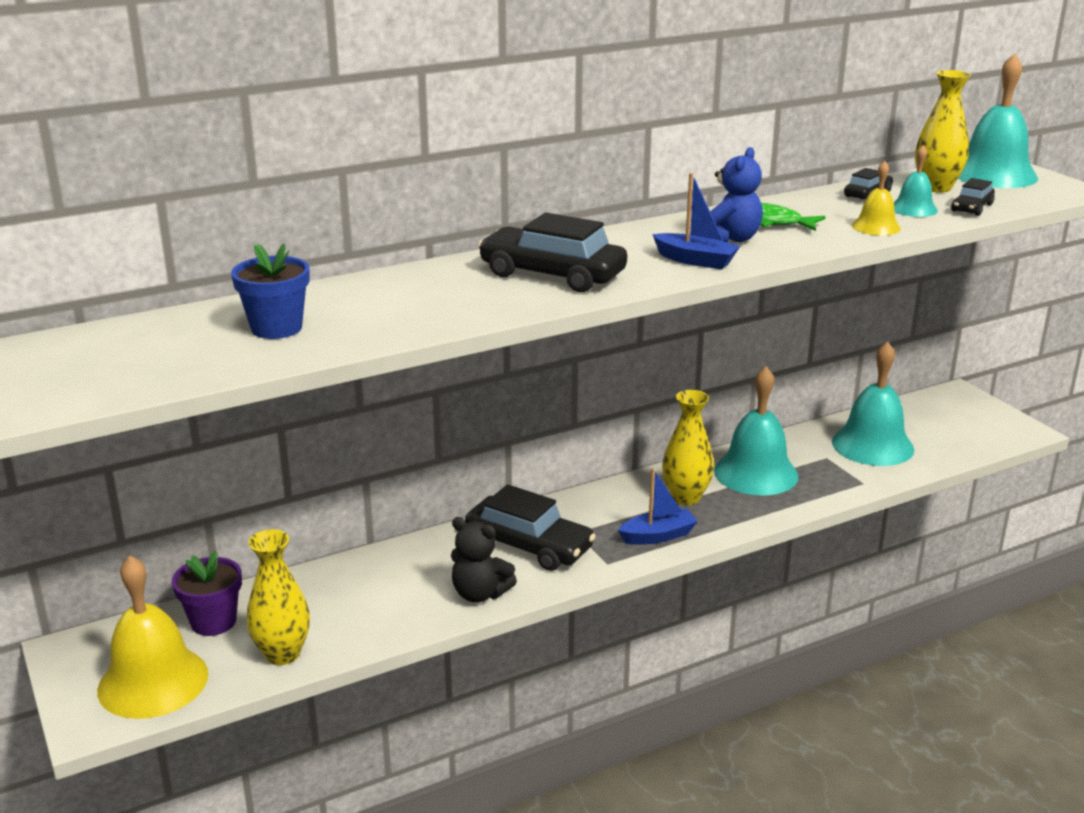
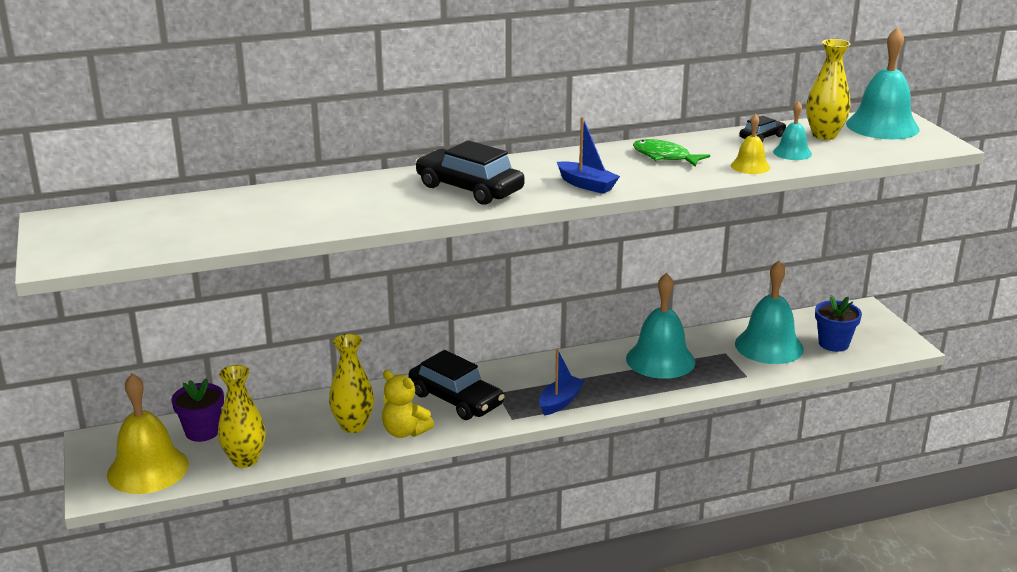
camera: 10 degrees right, 0 degrees up
(276, 328) = (247, 216): blue flower pot -> blue flower pot (833, 344)
(480, 594) = (405, 432): black teddy bear -> yellow teddy bear
(658, 536) = (560, 402): blue boat -> blue boat turned 45 degrees counterclockwise
(686, 497) = (595, 374): yellow vase -> yellow vase (353, 425)
(730, 239) = (624, 169): blue teddy bear -> none
(971, 208) = (842, 155): black car -> none

